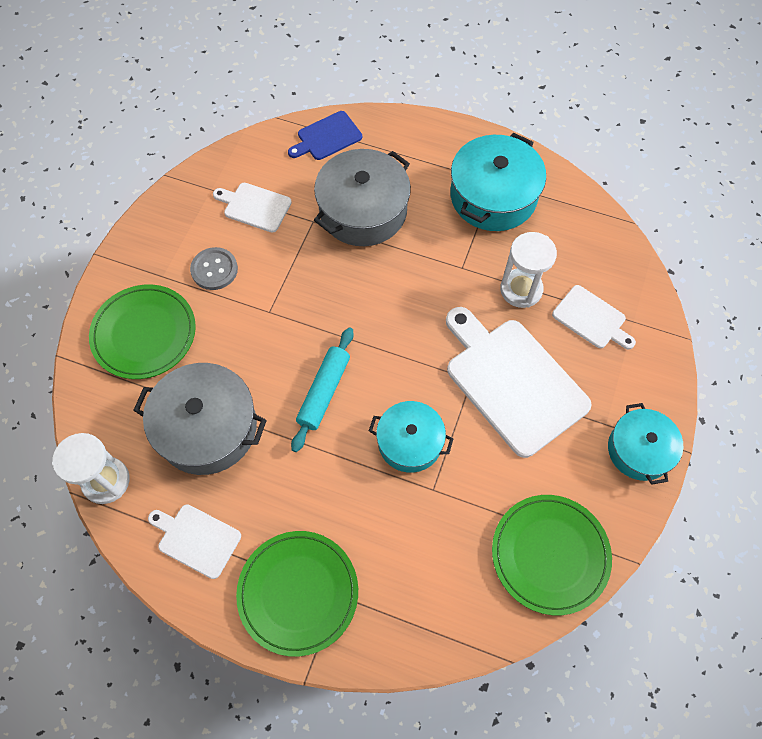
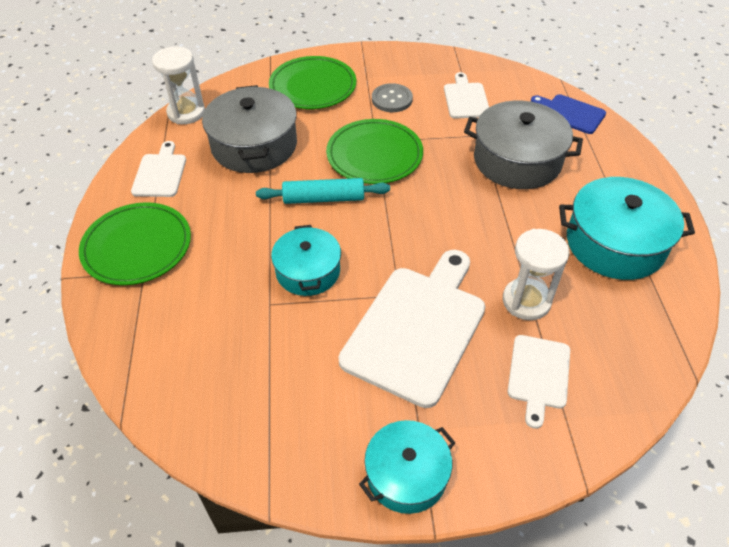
camera: 65 degrees right, 15 degrees down
(550, 554) = (244, 423): green plate -> green plate (374, 155)

